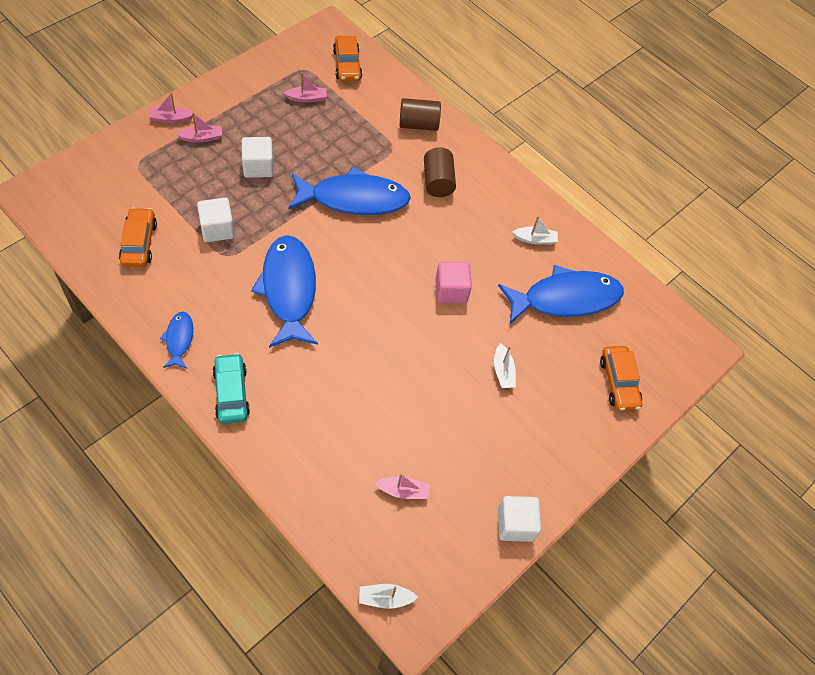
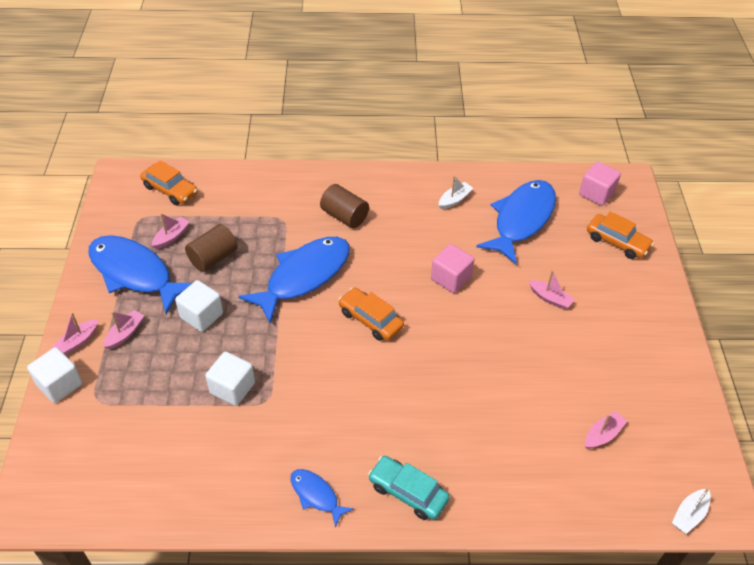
camera: 40 degrees left, 10 degrees down
(139, 243) = (183, 457): orange car -> orange car (370, 319)
(288, 290) = (345, 380): blue fish -> blue fish (135, 273)
(418, 124) = (279, 189): brown cylinder -> brown cylinder (213, 258)
(503, 371) = (550, 298): white boat -> pink boat
(515, 524) = (686, 384): white cube -> white cube (59, 384)
(658, 334) = (596, 194): none -> pink cube

